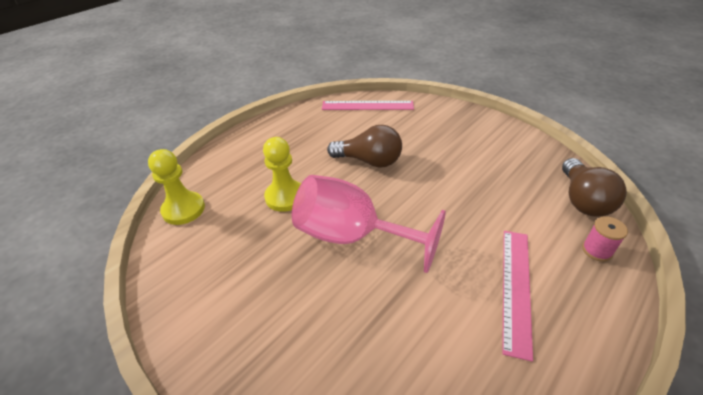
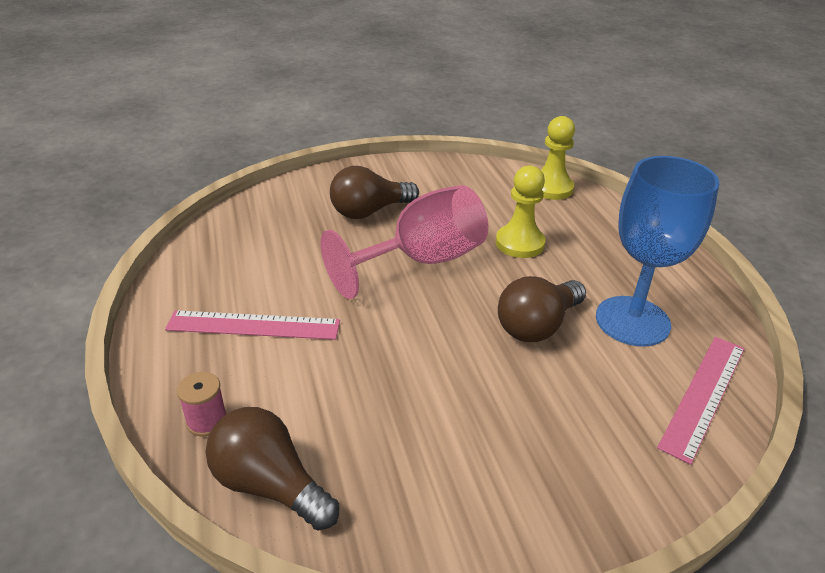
camera: 120 degrees right, 5 degrees down
(304, 313) = (369, 211): none -> brown light bulb
(332, 133) = (632, 321): none -> blue goblet
(516, 288) = (253, 325): pink ruler -> pink ruler turned 45 degrees counterclockwise

